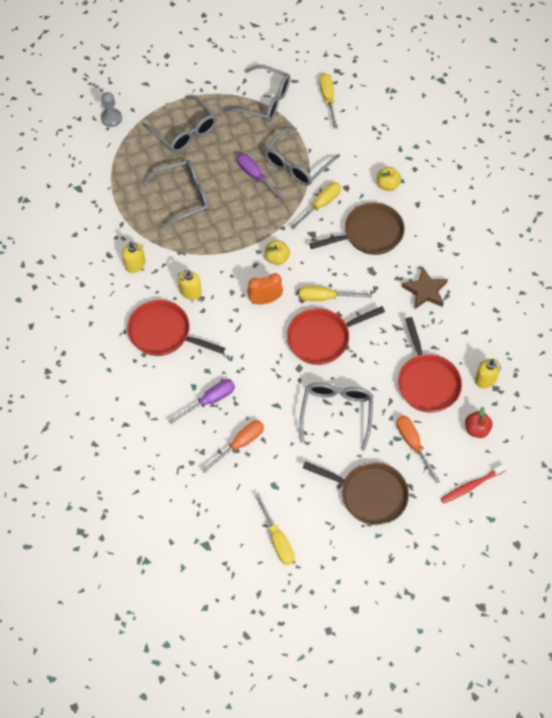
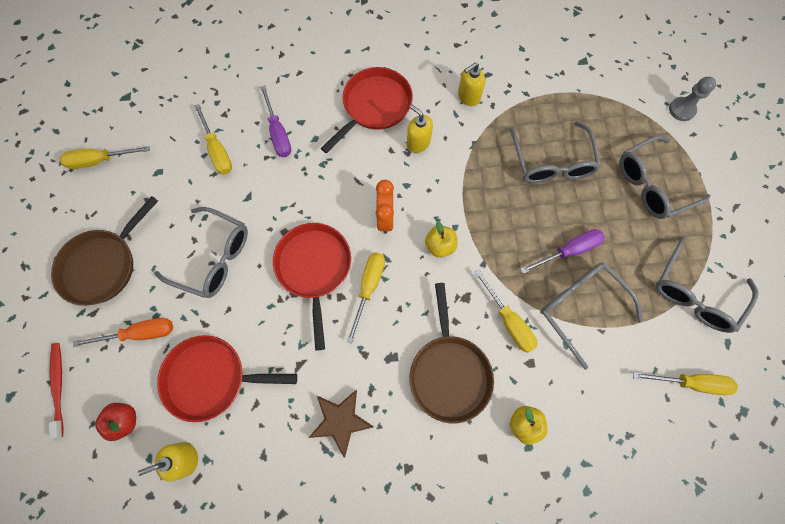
camera: 105 degrees right, 10 degrees up
(240, 444) = (217, 150): orange screwdriver -> yellow screwdriver

